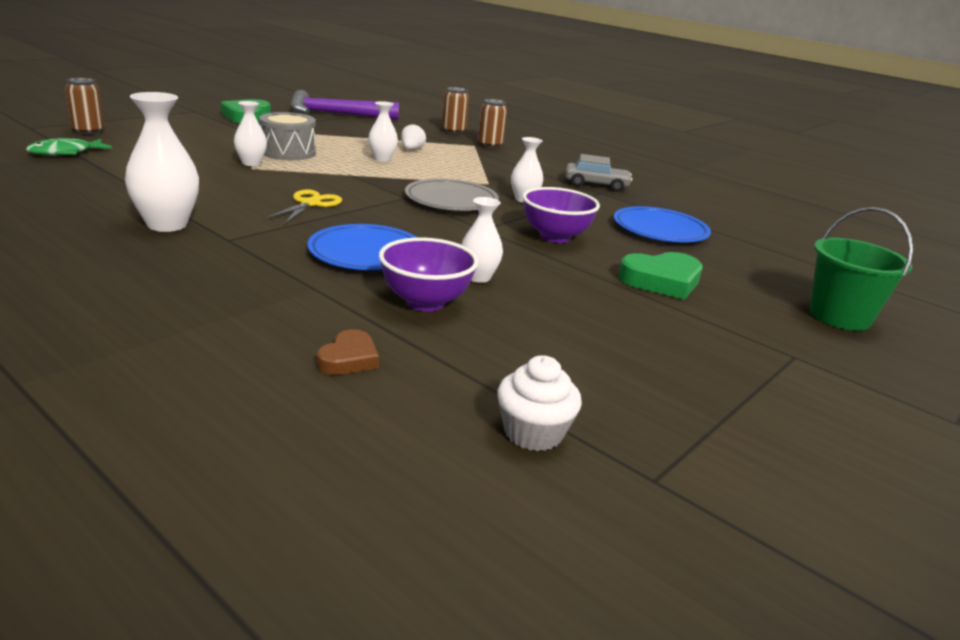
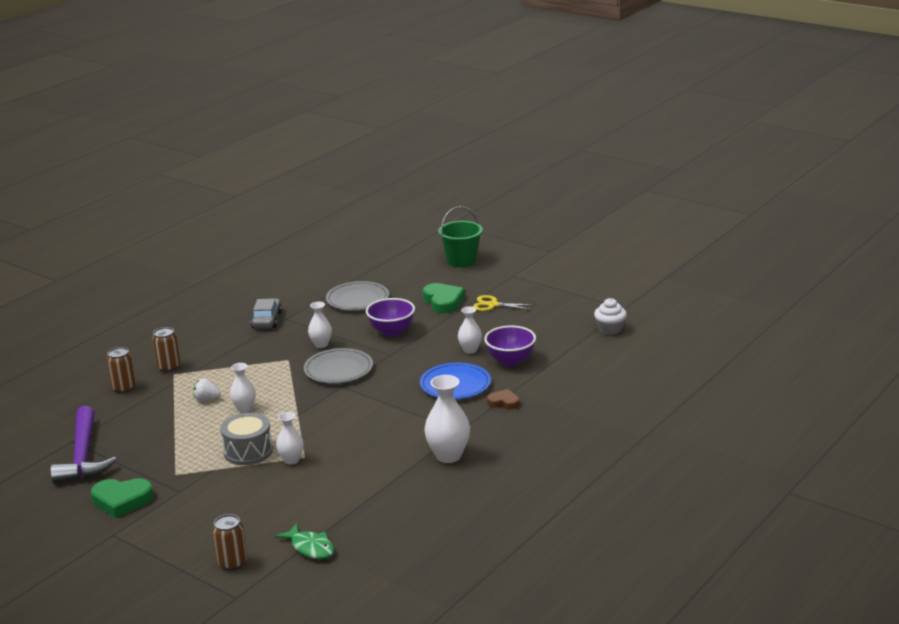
camera: 90 degrees left, 0 degrees up
(310, 204) = (377, 417): yellow scissors -> yellow scissors (493, 305)
(349, 359) = (579, 371): brown heart -> brown heart (504, 402)
(660, 230) = (357, 299): blue plate -> grey plate

